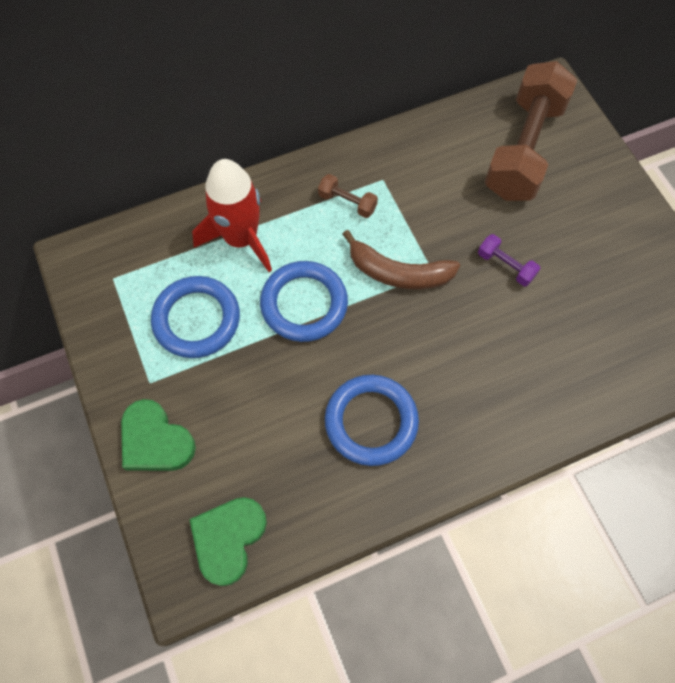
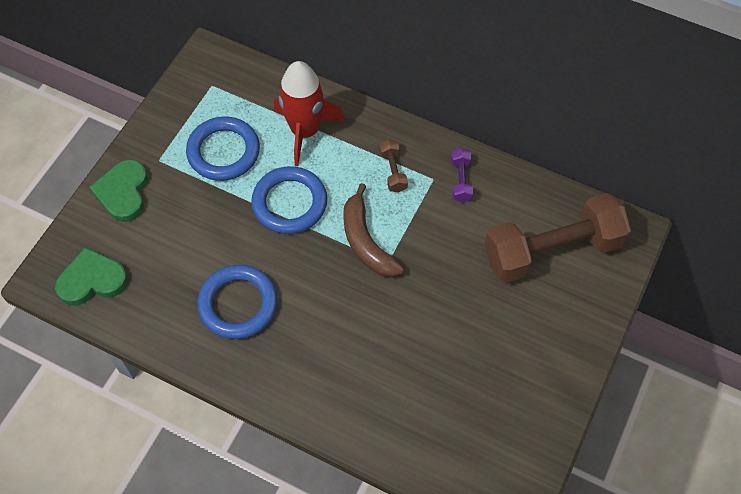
camera: 50 degrees right, 5 degrees down
(505, 266) = (436, 306): purple dumbbell -> purple dumbbell (460, 180)

